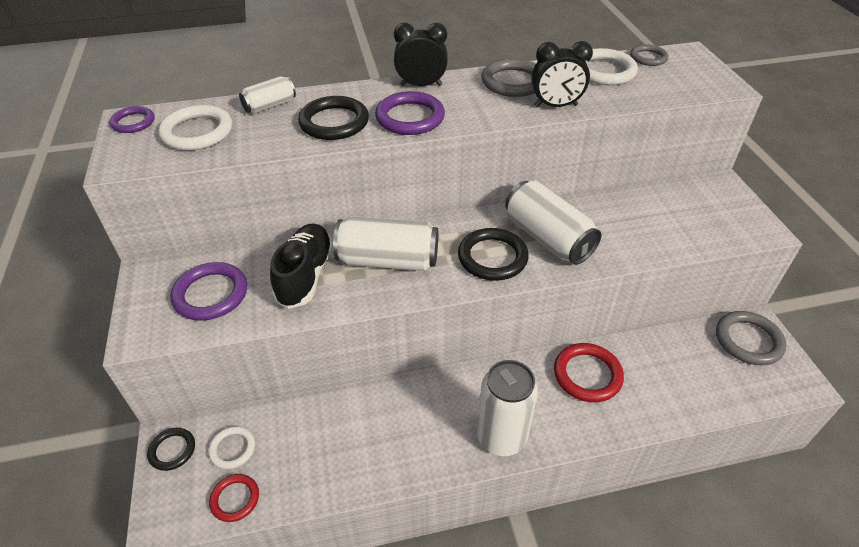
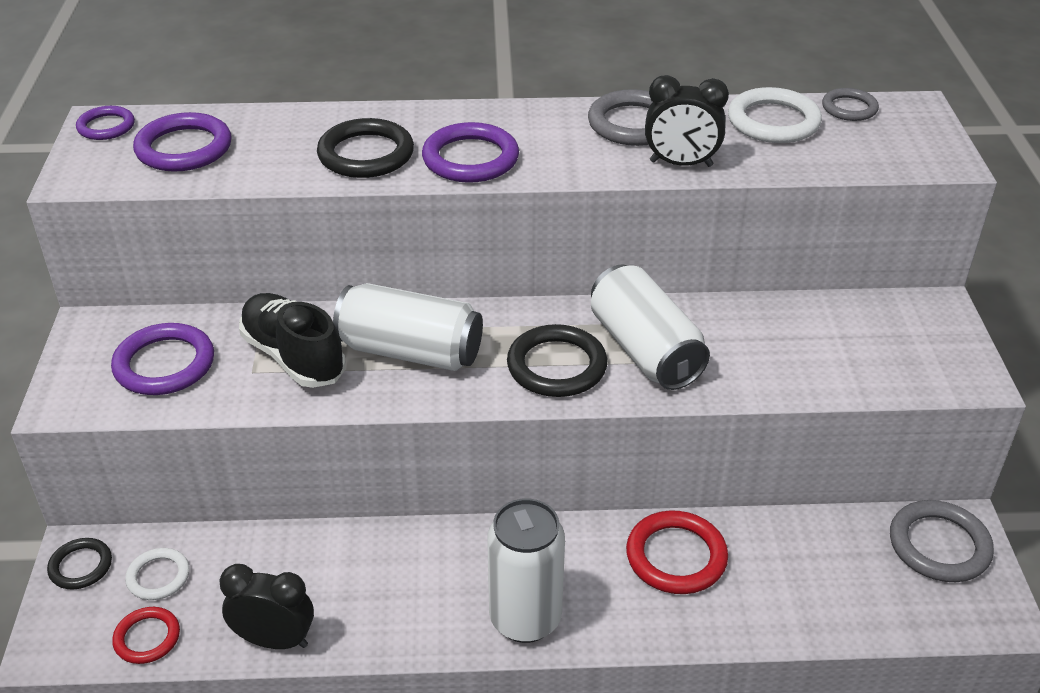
camera: 10 degrees right, 5 degrees down
(197, 132) = (184, 148): white ring -> purple ring
(270, 105) = (287, 123): white can -> none
(305, 276) = (293, 357): black shoe -> black shoe turned 60 degrees counterclockwise
(421, 85) = (502, 115): black clock -> black clock (274, 640)

